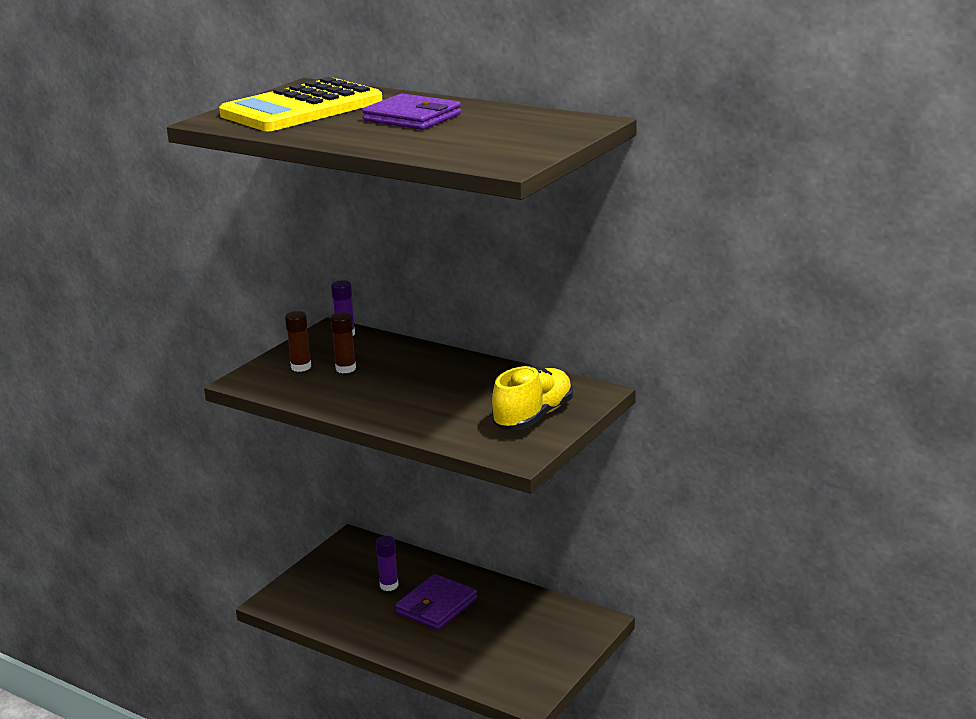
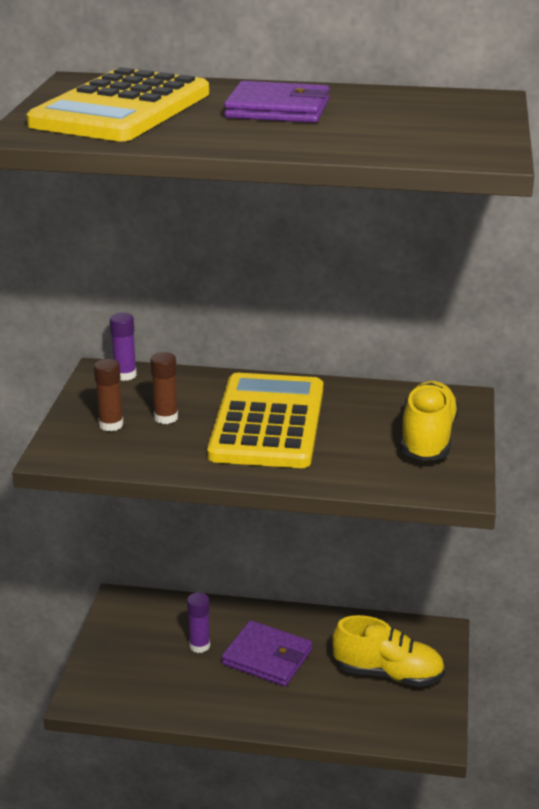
camera: 25 degrees left, 5 degrees up
(419, 384) = (268, 422): none -> yellow calculator
(436, 606) = (267, 657): purple wallet -> purple wallet turned 75 degrees counterclockwise
(527, 641) = (388, 673): none -> yellow shoe

